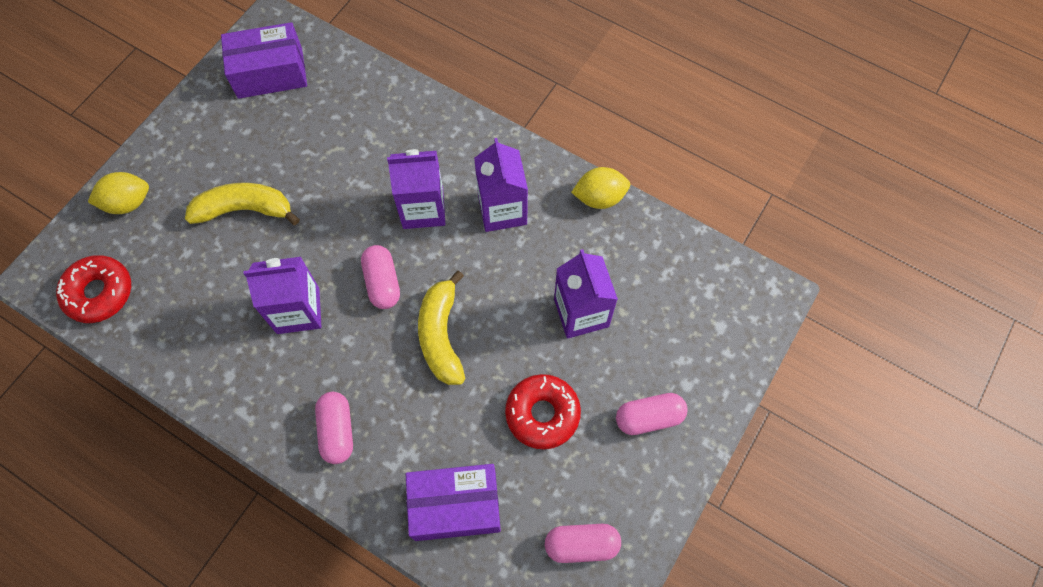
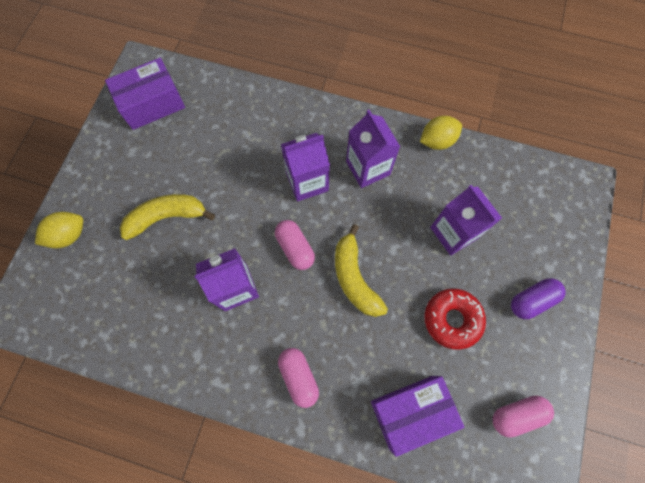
camera: 15 degrees left, 5 degrees up
(99, 293) = (68, 315): red donut -> none
(649, 417) = (531, 300): pink capsule -> purple capsule

